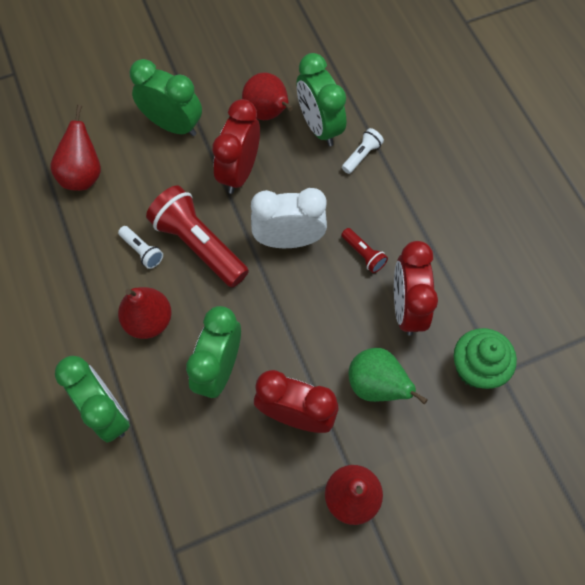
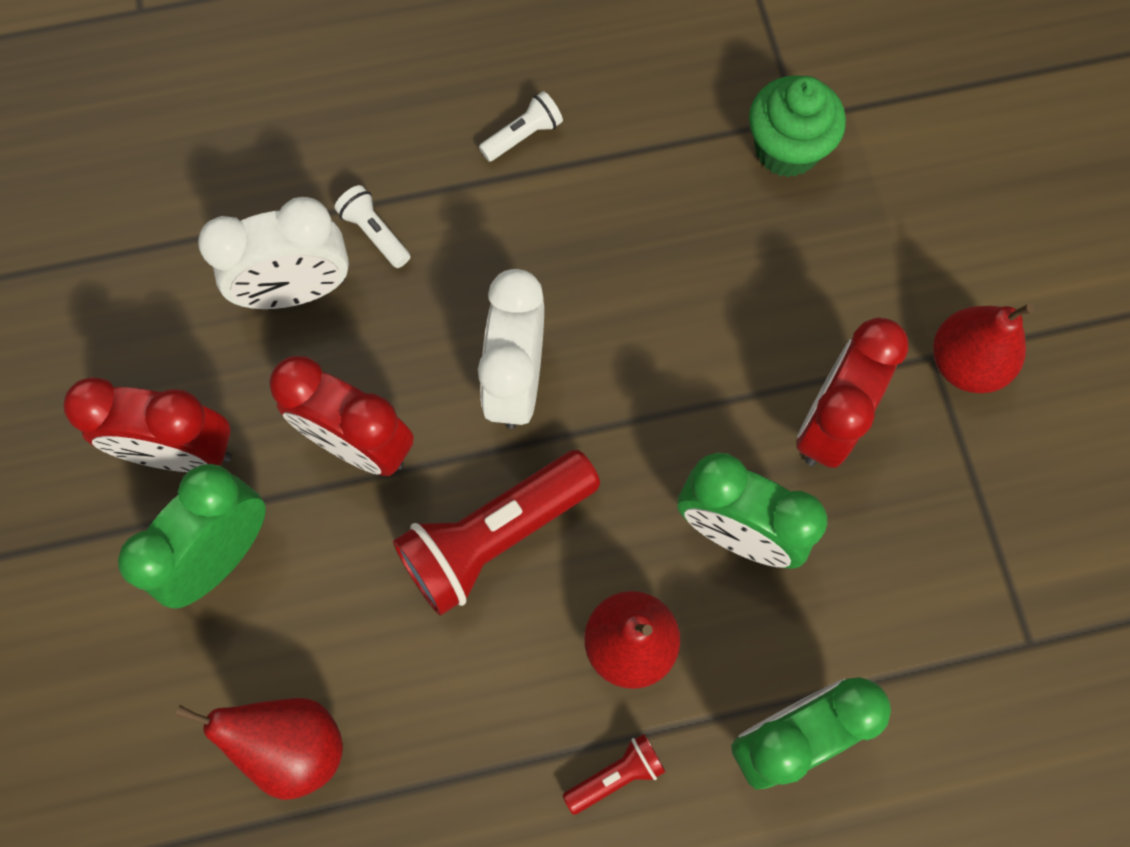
camera: 80 degrees left, 5 degrees up
(142, 251) = (487, 642): white flashlight -> white flashlight (523, 136)
(268, 113) = (243, 375): red pear -> none
(319, 127) = (297, 291): green clock -> white clock
(363, 254) = (567, 268): red flashlight -> red flashlight (616, 775)
(376, 385) = (795, 293): green pear -> none
(406, 308) = (673, 223): red clock -> red clock (182, 452)

